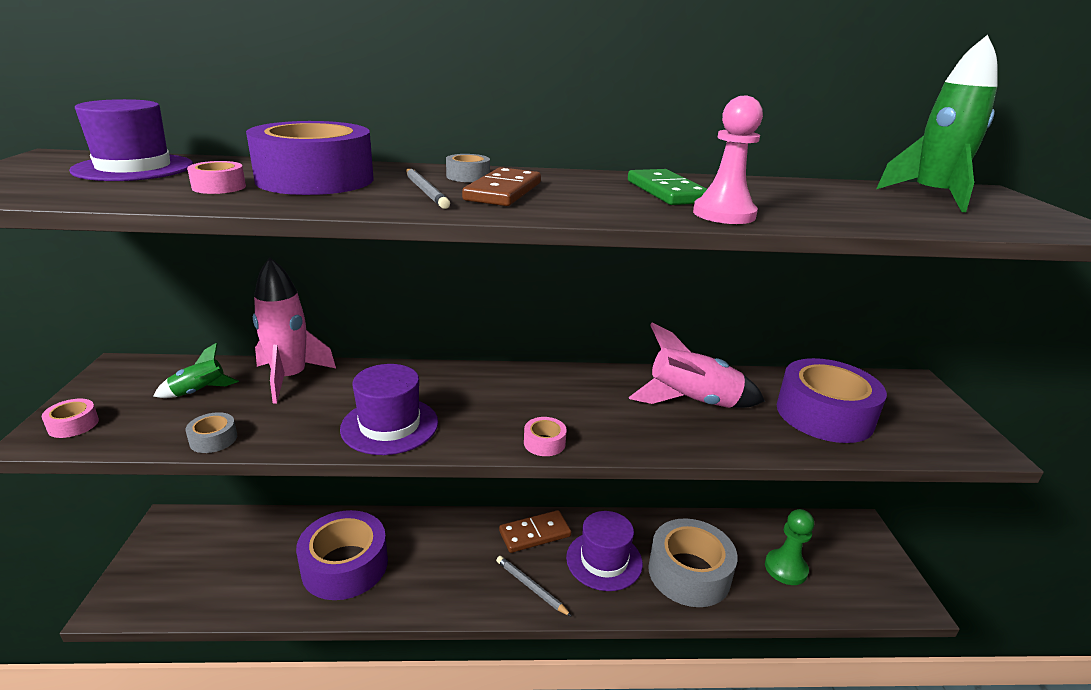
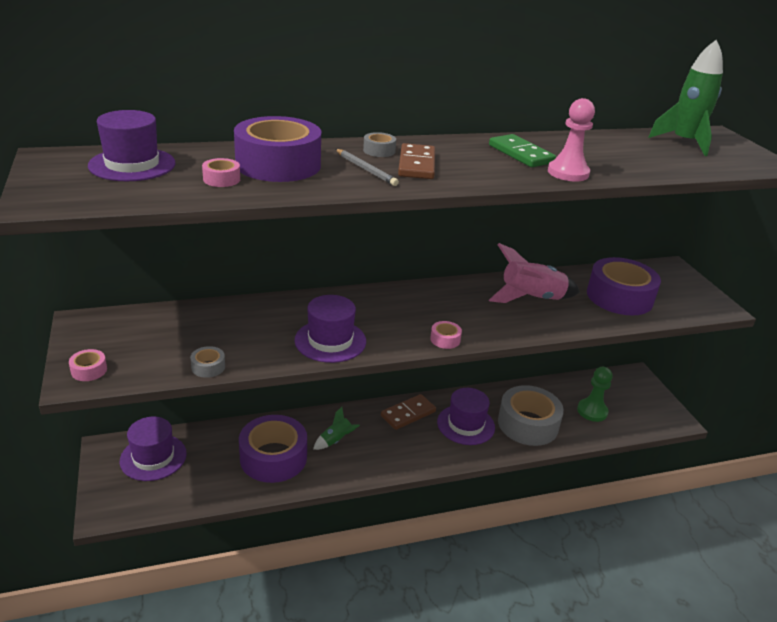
camera: 15 degrees left, 5 degrees up
(199, 392) = (166, 333): green rocket -> green rocket (336, 440)
(210, 542) = (153, 457): none -> purple hat
(290, 378) = (229, 314): pink rocket -> none
(531, 587) = (420, 450): grey pencil -> none

